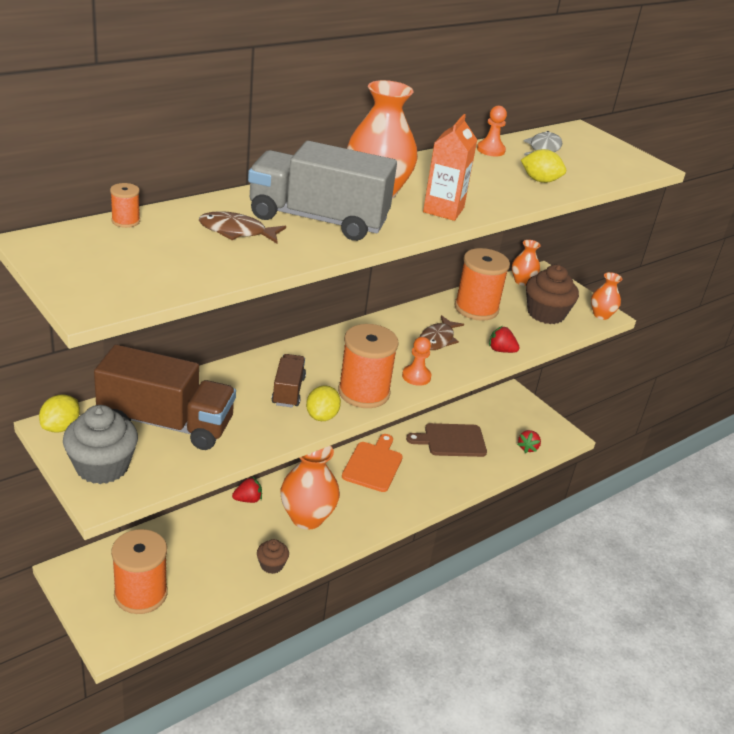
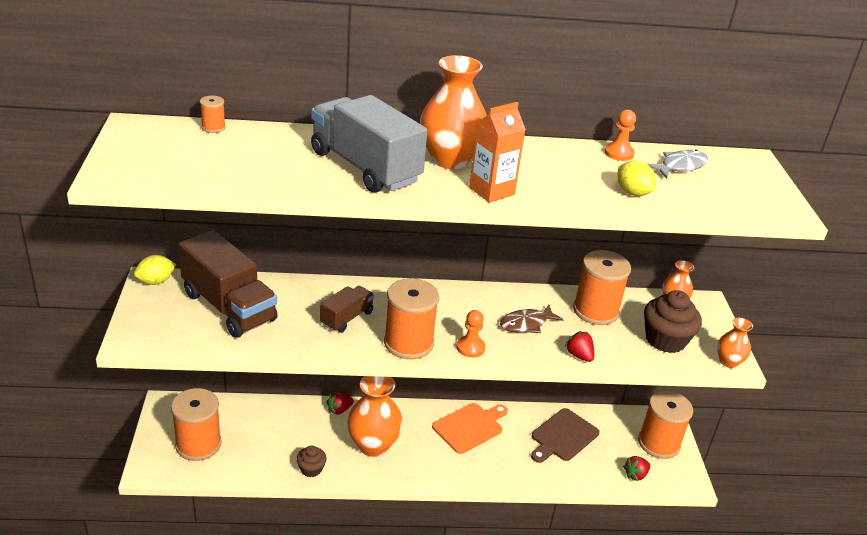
camera: 35 degrees right, 0 degrees up
(102, 466) = (153, 320): grey cupcake -> none
(236, 231) = (285, 158): brown fish -> none
(248, 499) = (339, 410): red strawberry -> red strawberry turned 135 degrees clockwise
(322, 416) = (352, 348): yellow lemon -> none
(451, 440) = (563, 436): brown cutting board -> brown cutting board turned 75 degrees counterclockwise
(522, 415) = (658, 443): none -> orange spool

